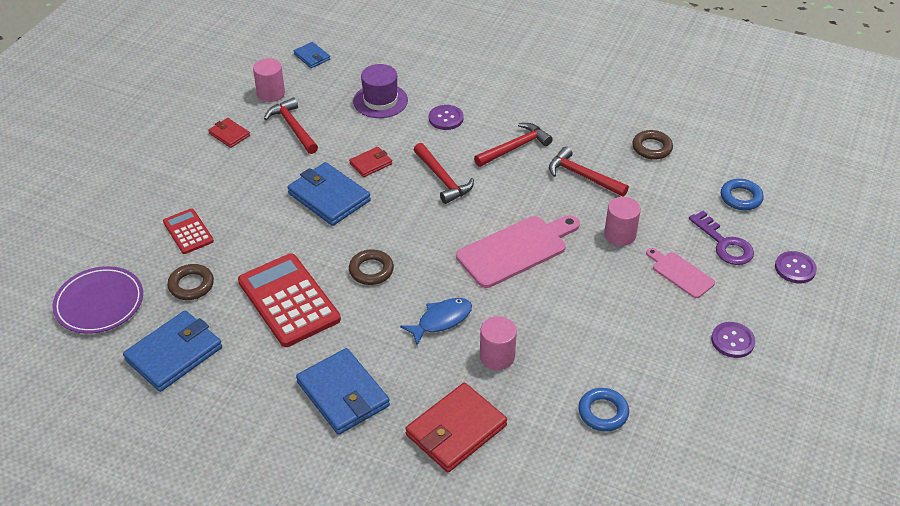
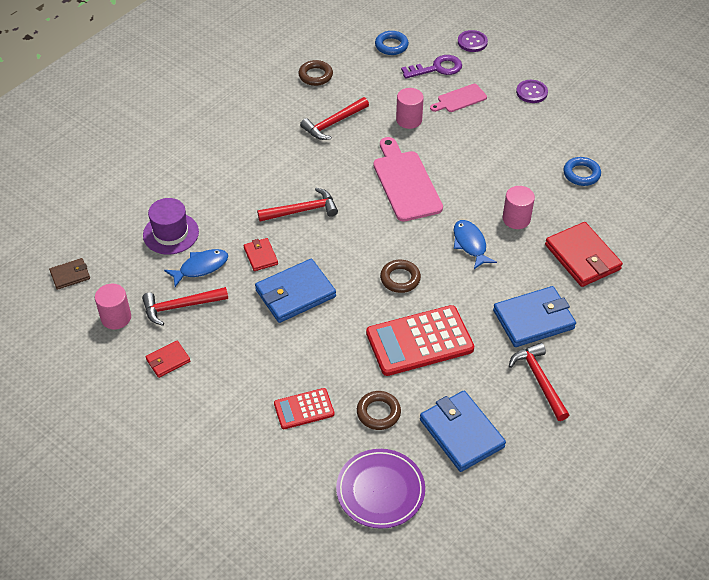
camera: 75 degrees left, 5 degrees up
(312, 57) = (70, 275): blue wallet -> brown wallet
(344, 129) = (200, 267): none -> blue fish
(446, 118) = (219, 192): purple button -> none
(515, 147) = (280, 155): red hammer -> red hammer (539, 380)

